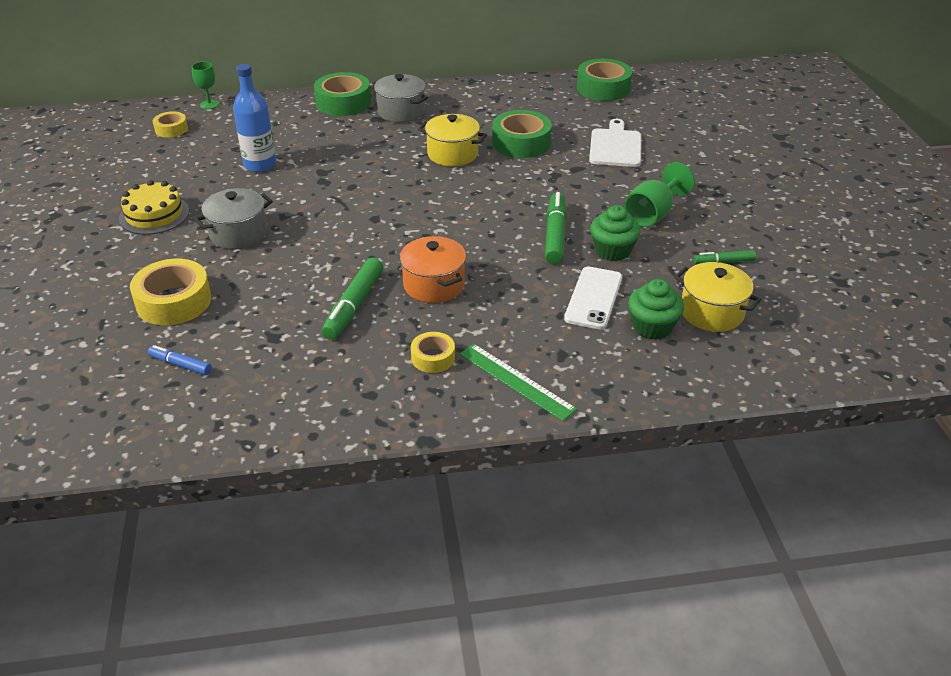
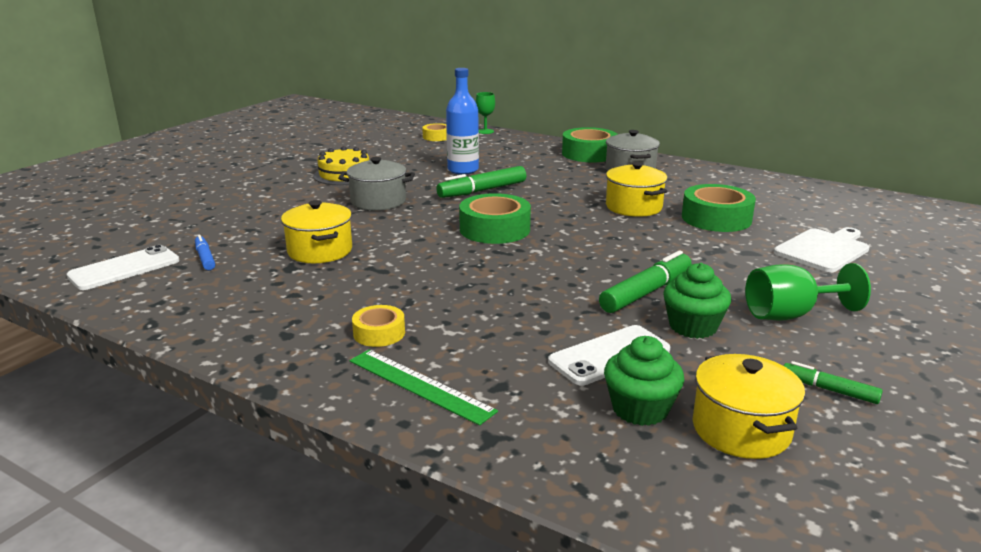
camera: 40 degrees right, 15 degrees down
(122, 412) = (124, 268): none -> white phone
(174, 301) = (269, 222): yellow tape -> none
(272, 309) = (320, 251): none -> yellow pot
(354, 306) = (380, 272): green marker -> green marker (482, 190)
(434, 285) = (468, 284): orange pot -> none
(516, 381) = (420, 385): green ruler -> green ruler turned 45 degrees counterclockwise
(603, 88) = (874, 205): green tape -> green tape (494, 229)

